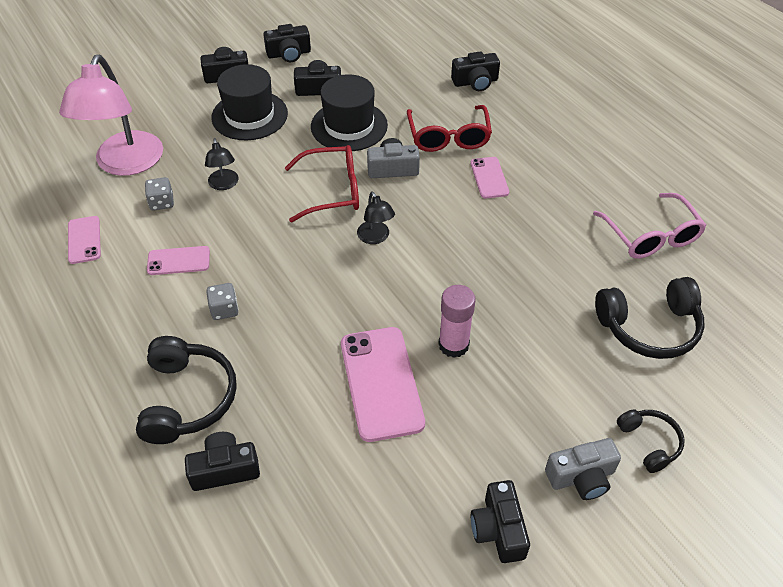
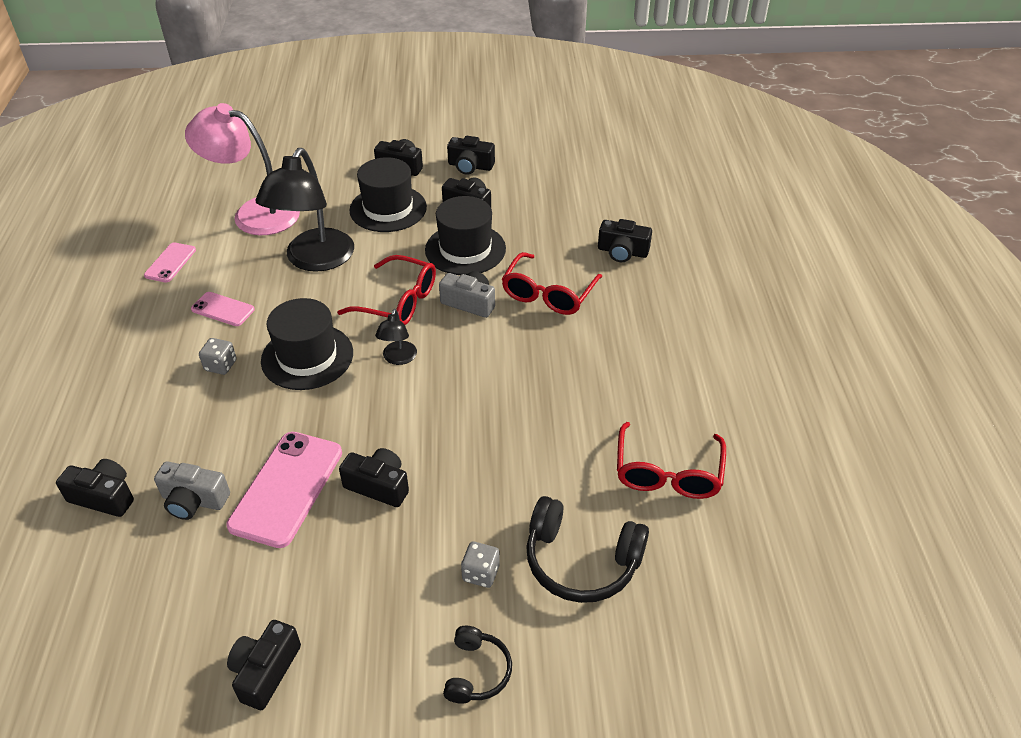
camera: 30 degrees right, 5 degrees down
(125, 164) = (254, 213): pink lamp -> pink lamp turned 75 degrees clockwise
(162, 202) = (253, 256): grey dice -> grey dice (481, 573)
(188, 399) = (129, 425): black headphones -> none
(224, 184) = (314, 260): black lamp -> black lamp, size x2.23
(296, 269) = (307, 357): none -> black hat
(453, 345) = (378, 486): pink glue stick -> black camera
(489, 178) = (552, 347): pink phone -> none
(581, 477) = (382, 667): grey camera -> grey camera (194, 500)
(650, 235) = (667, 472): pink glasses -> red glasses

